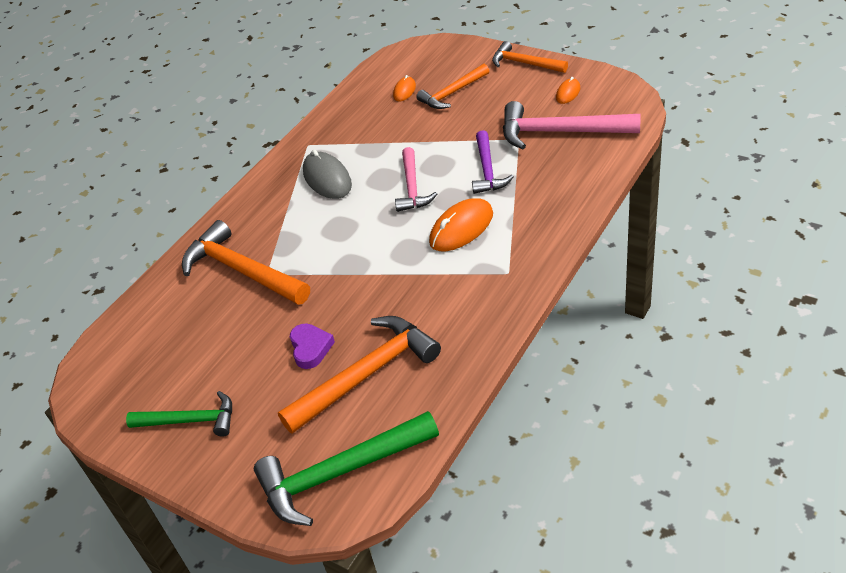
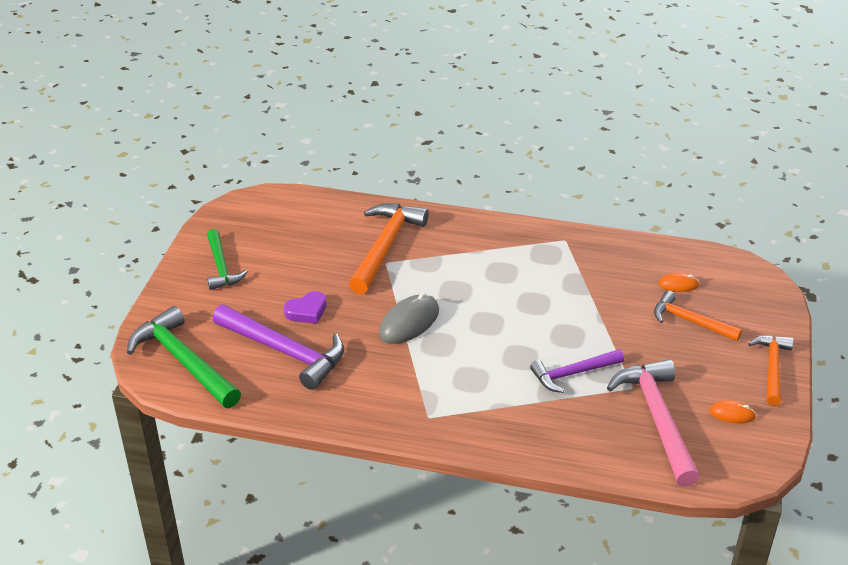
camera: 65 degrees right, 5 degrees down
(327, 179) = (520, 265): grey mouse -> grey mouse (409, 322)
(366, 375) = (284, 351): orange hammer -> purple hammer
(412, 187) = (528, 325): pink hammer -> none
(461, 228) = (480, 372): orange mouse -> none

